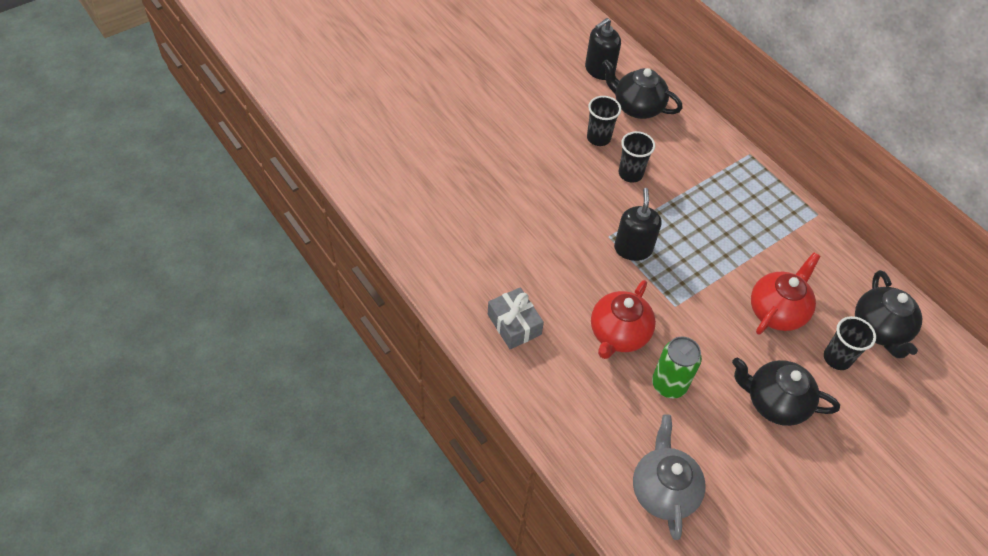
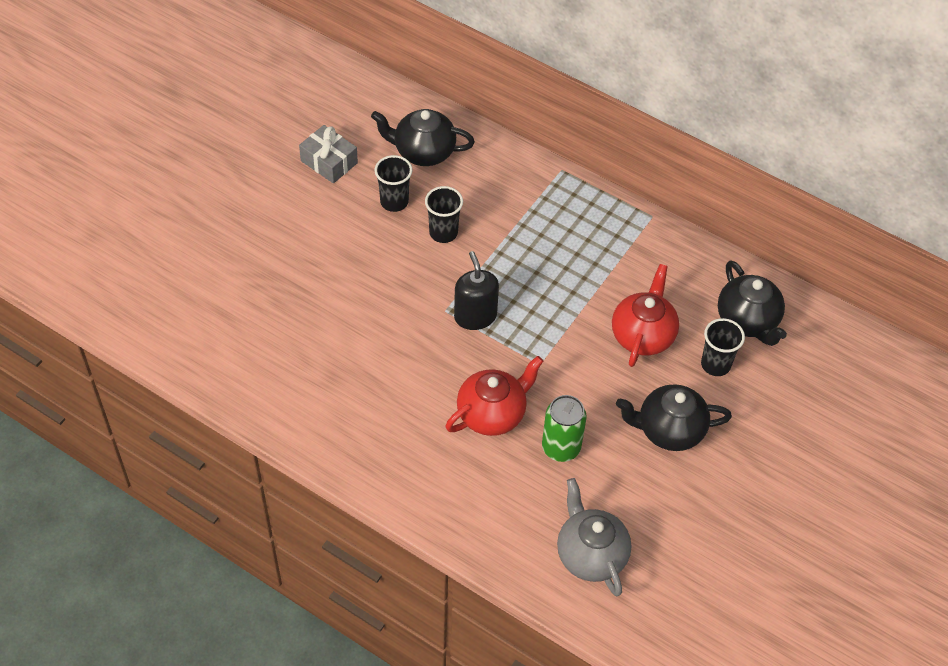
camera: 20 degrees left, 0 degrees up
(514, 324) = (381, 439): grey gift -> grey gift (329, 162)
(599, 70) = (366, 119): black soap dispenser -> none
(618, 334) = (492, 413): red teapot -> red teapot turned 135 degrees counterclockwise

